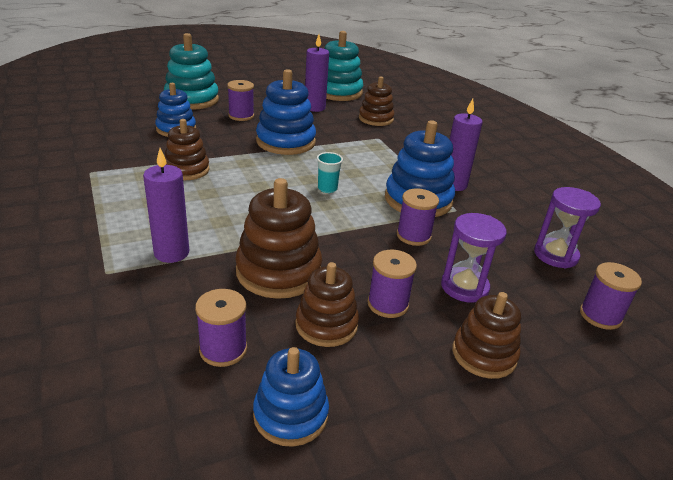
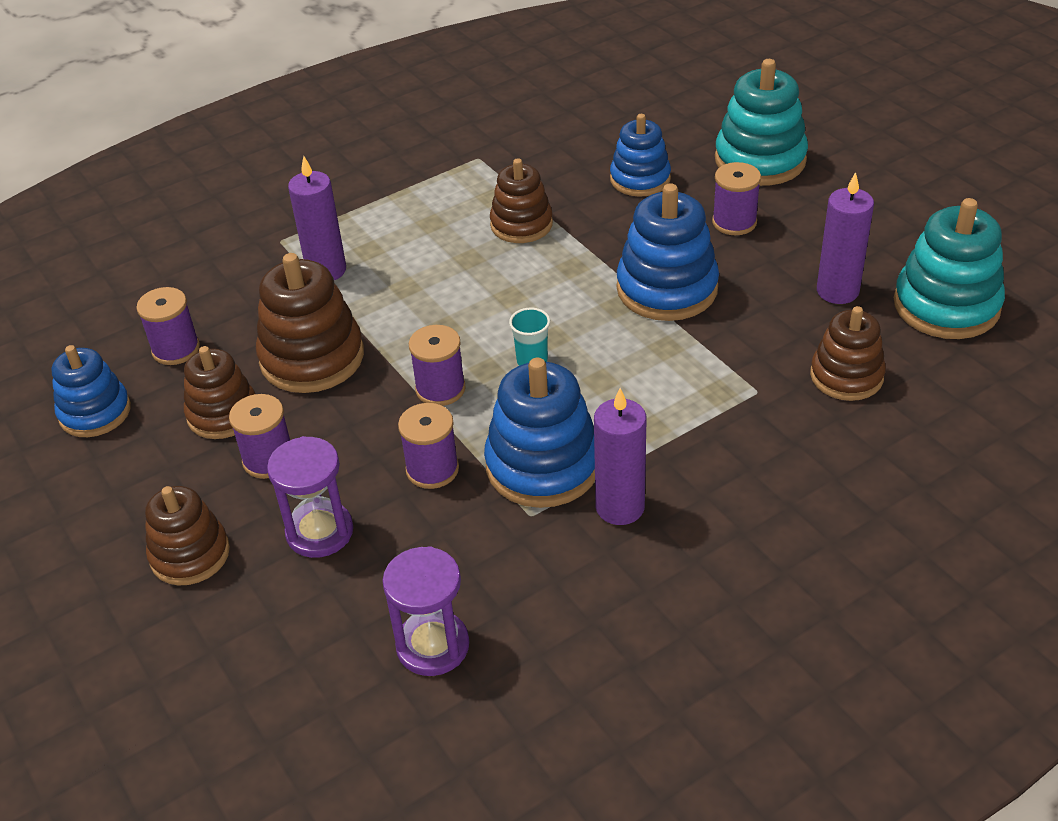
camera: 85 degrees right, 10 degrees up
(600, 315) = (285, 689): purple spool -> purple spool (440, 389)

